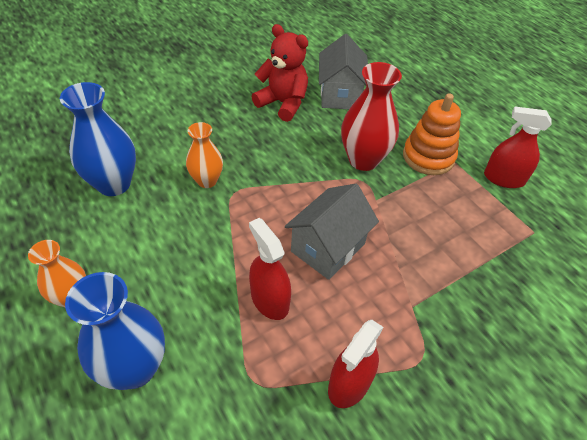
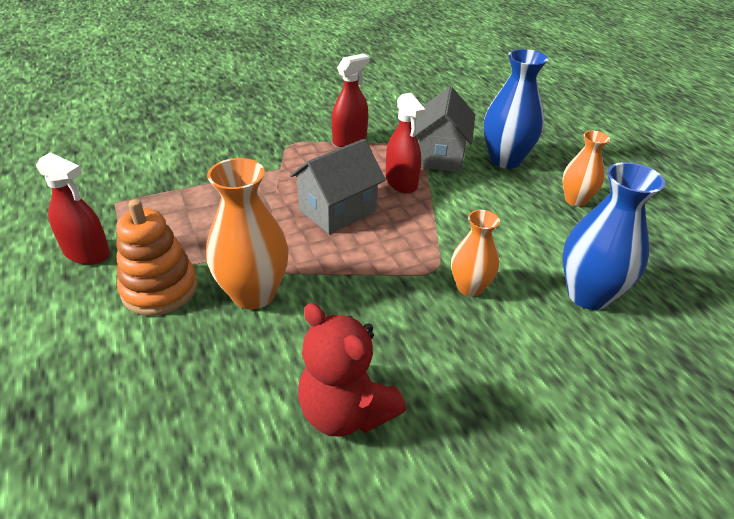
camera: 170 degrees left, 10 degrees down
(340, 94) = (230, 424): grey house -> grey house (441, 156)
(363, 160) = (253, 294): red vase -> orange vase

